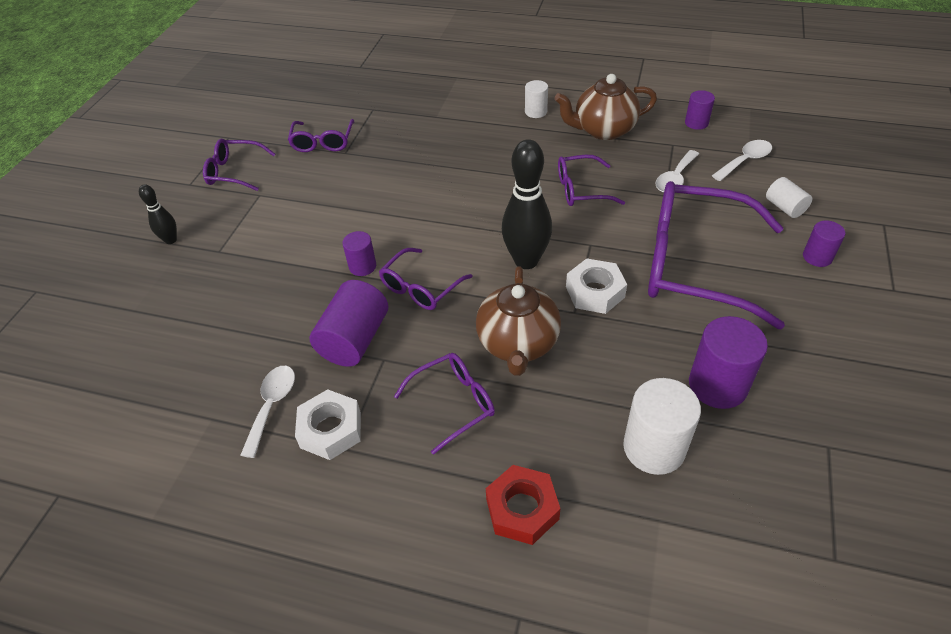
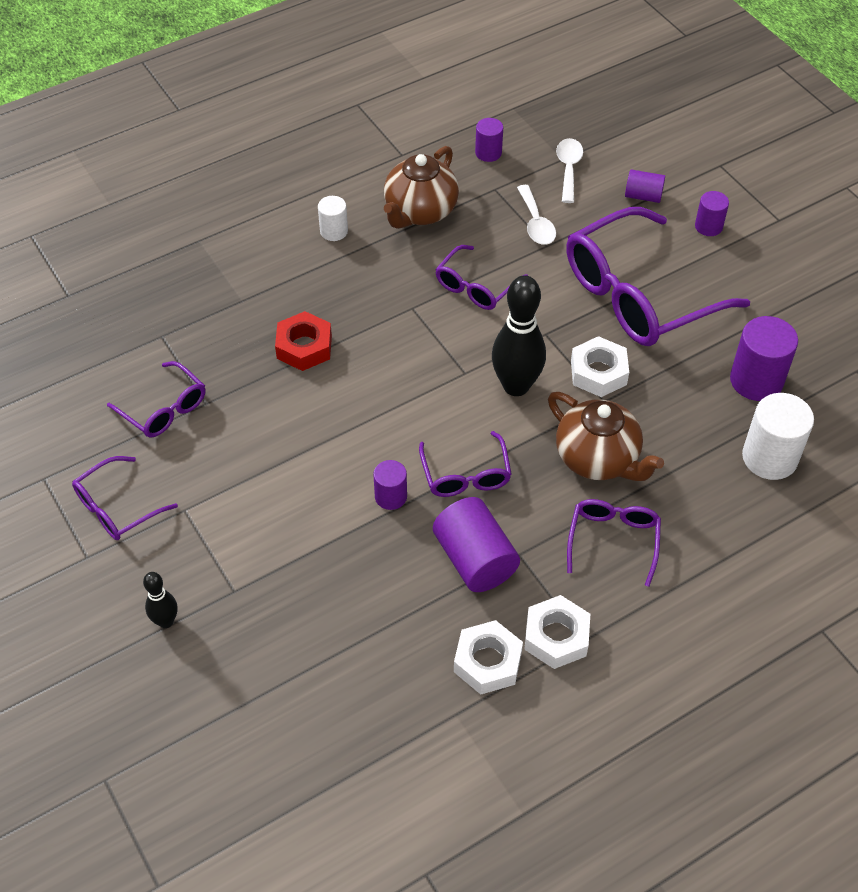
camera: 50 degrees left, 5 degrees up
(272, 405) = (487, 662): white spoon -> white nut
(522, 509) = (745, 568): red nut -> red nut (304, 347)
(784, 207) = (643, 196): white cylinder -> purple cylinder

